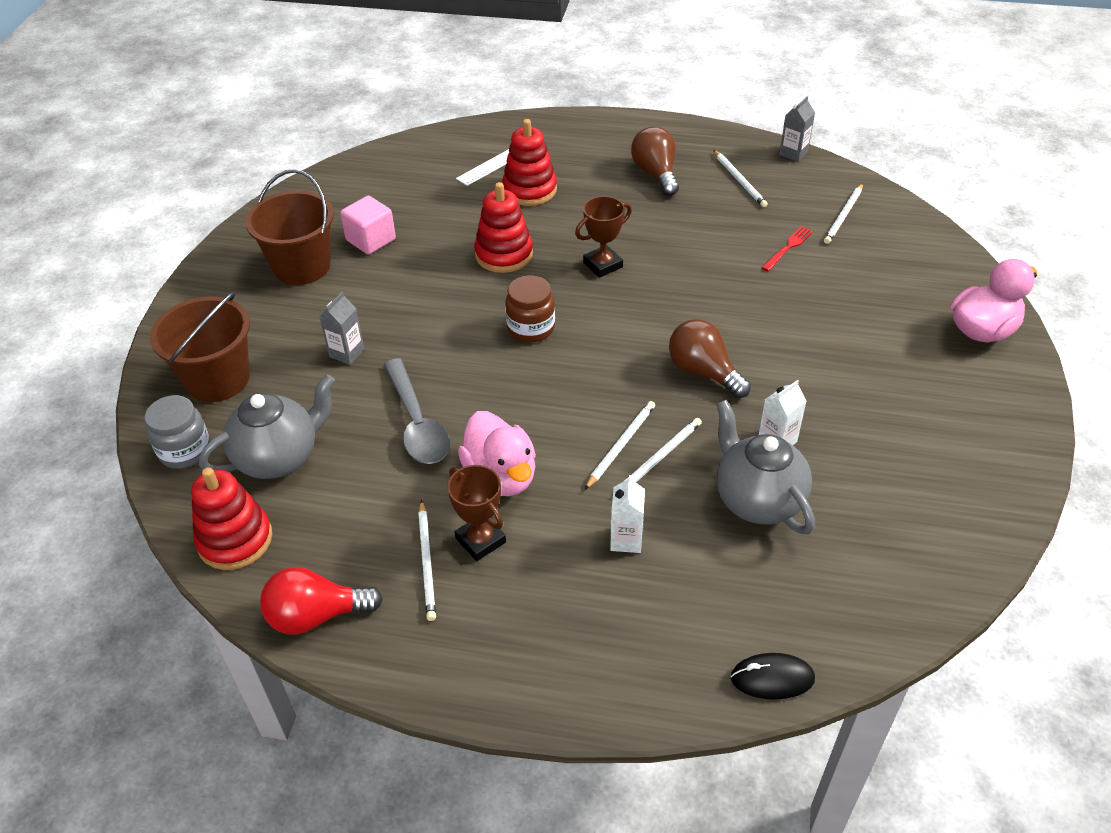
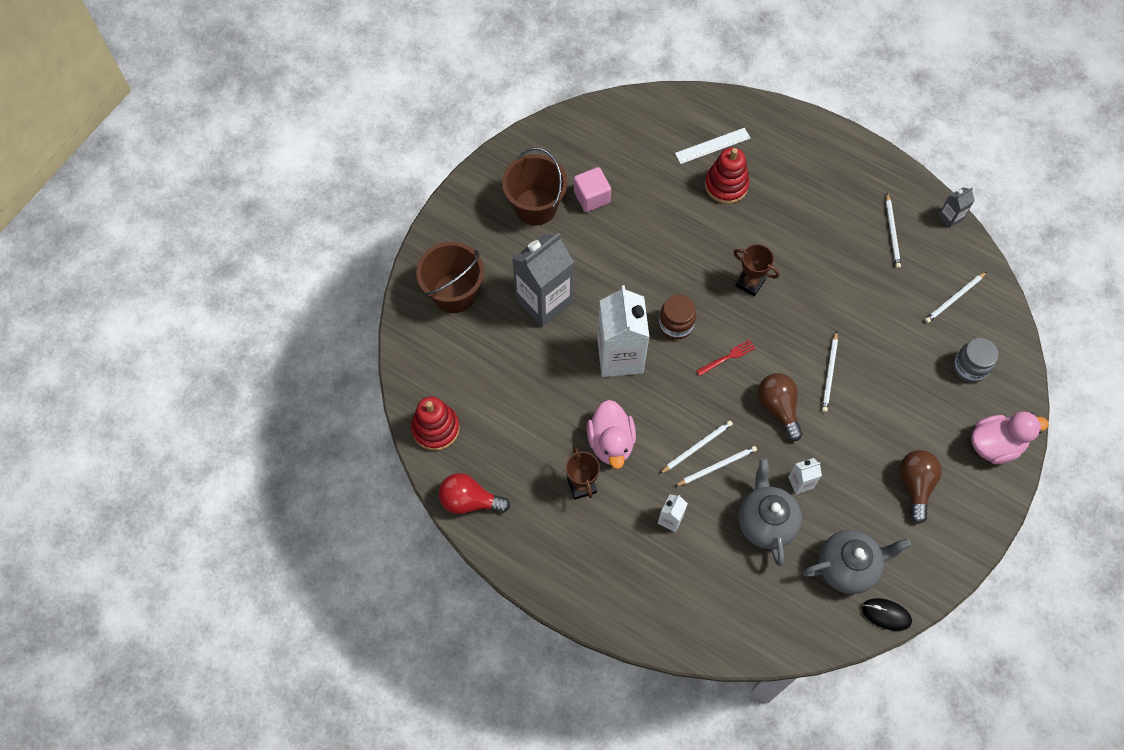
camera: 20 degrees right, 20 degrees up
(185, 451) = (420, 347): grey jar -> grey jar (970, 367)
(279, 457) = (477, 375): grey teapot -> grey teapot (847, 567)
(347, 353) = (544, 301): grey carton -> grey carton, size x2.24
(417, 423) = (572, 379): grey spoon -> none
(427, 562) = (544, 489): white pencil -> white pencil (829, 373)
(472, 380) = (620, 356): none -> white carton
(504, 254) = (682, 247): red stacking toy -> none
(602, 265) = (750, 283): brown trophy -> brown trophy turned 45 degrees clockwise
(656, 174) = (830, 202): brown light bulb -> brown light bulb (915, 485)
(772, 678) = (715, 644): black mouse -> black mouse (886, 615)
(788, 248) = (895, 315): red fork -> red fork (728, 357)

